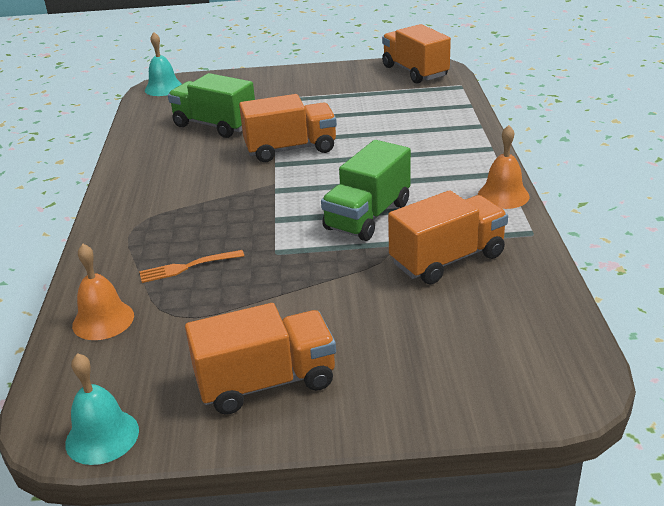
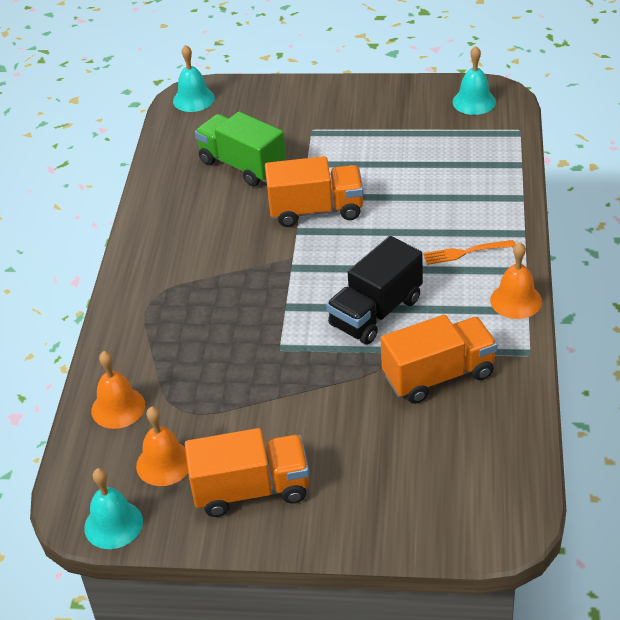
camera: 10 degrees right, 10 degrees up
(160, 367) = (164, 463): none -> orange bell
(188, 267) = (197, 356): orange fork -> orange fork (465, 252)
(368, 216) = (376, 312): green truck -> black truck
(415, 72) = (474, 102): orange truck -> turquoise bell

